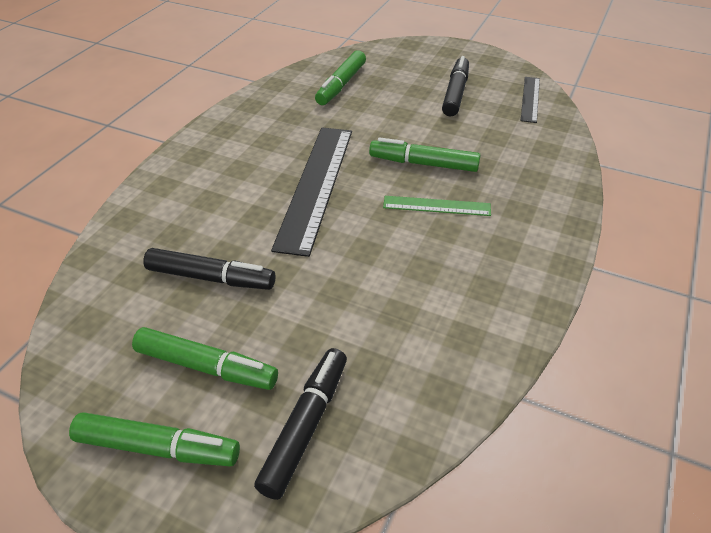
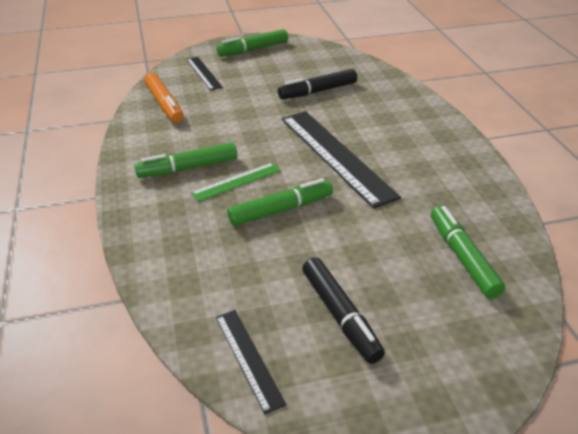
camera: 140 degrees right, 5 degrees down
(206, 367) = (268, 69): green marker -> green marker (188, 168)
(306, 426) = (203, 73): black marker -> black ruler
(427, 377) = (164, 104): none -> orange marker

